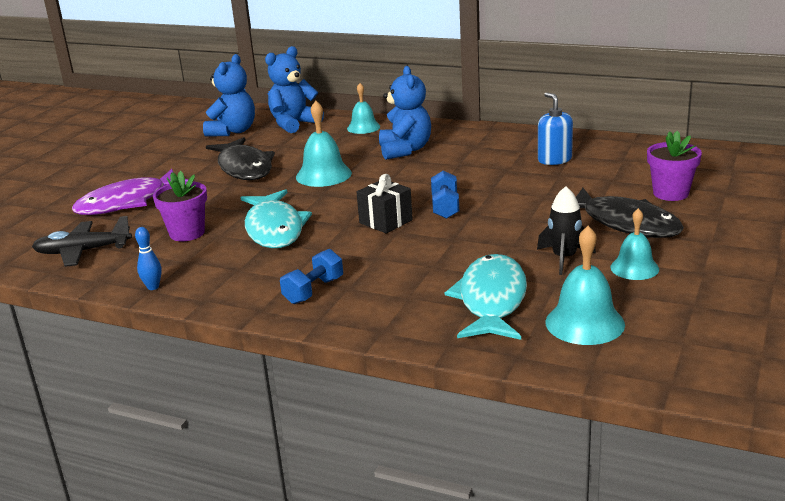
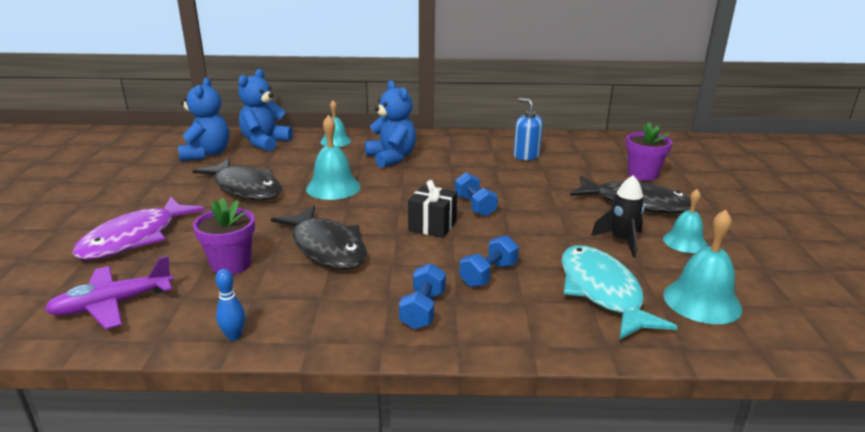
camera: 25 degrees left, 0 degrees up
(83, 251) = (112, 304): black plane -> purple plane
(274, 229) = (326, 247): turquoise fish -> black fish
(398, 271) = (488, 274): none -> blue dumbbell

